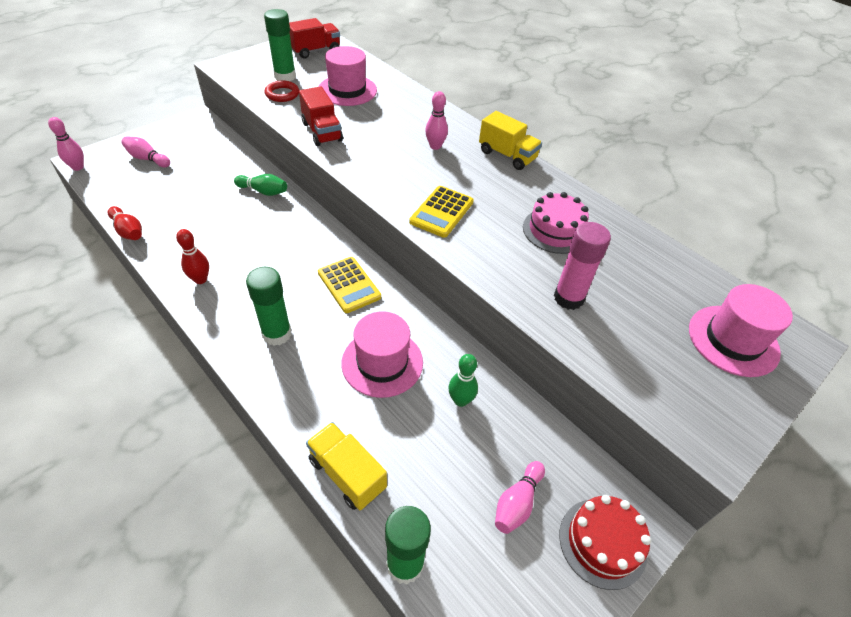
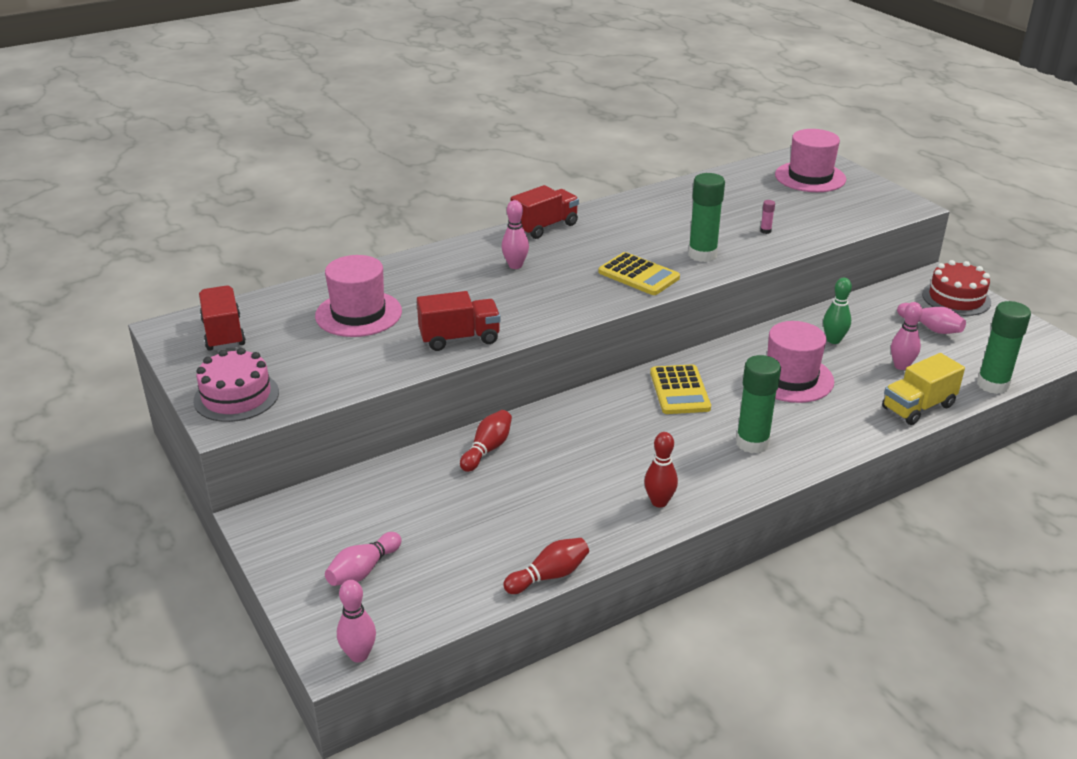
camera: 75 degrees left, 15 degrees down
(263, 191) = (487, 449): green bowling pin -> red bowling pin
(282, 94) = (346, 366): red ring -> none
(285, 76) = (294, 362): green glue stick -> green glue stick (702, 255)
(349, 285) = (679, 390): yellow calculator -> yellow calculator turned 105 degrees clockwise
(425, 463) = (901, 366): none -> pink bowling pin
(507, 155) = (544, 227): yellow truck -> red truck
(555, 230) = (674, 222): pink cake -> pink cake (236, 396)
(568, 298) = (765, 231): pink glue stick -> pink glue stick, size x0.40

